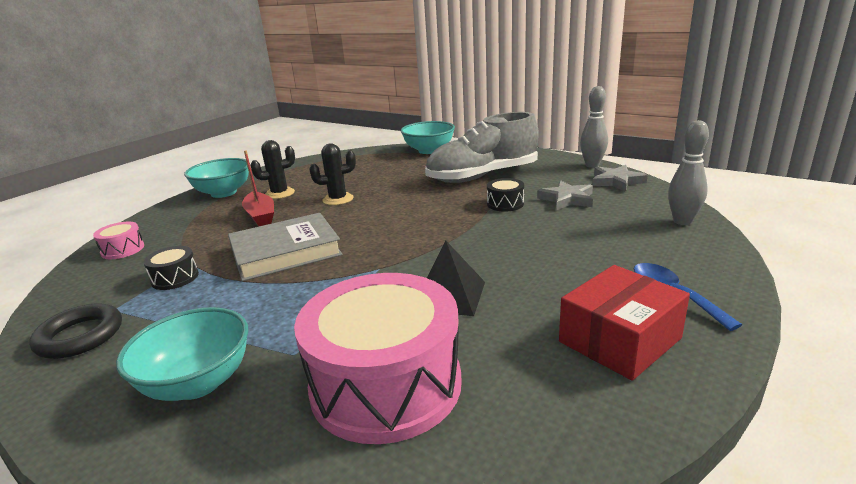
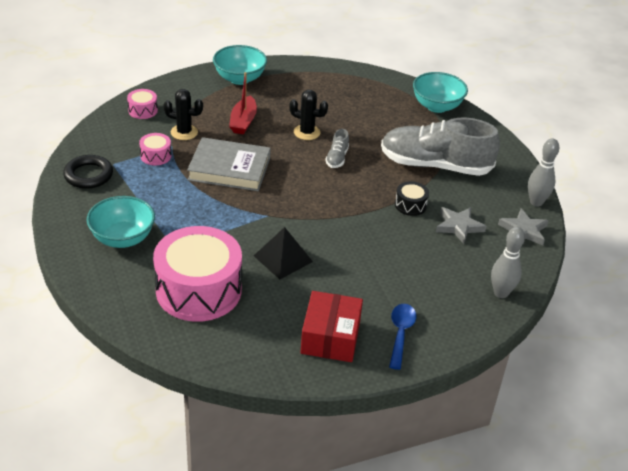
camera: 30 degrees right, 15 degrees up
(175, 278) = (156, 156): black drum -> pink drum
(279, 193) = (275, 102): black cactus -> black cactus (184, 132)
(391, 203) = (337, 158): none -> grey shoe
(619, 340) = (330, 337): red box -> red box turned 75 degrees counterclockwise

